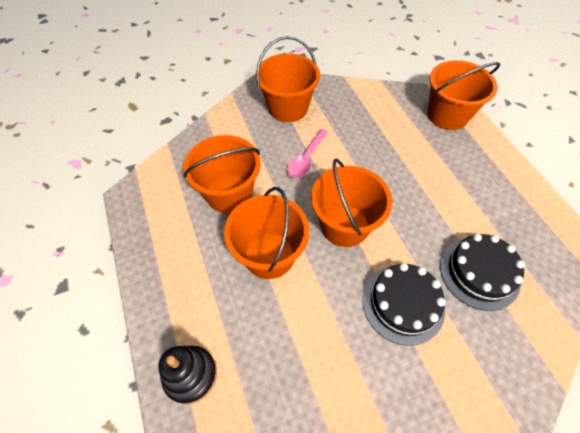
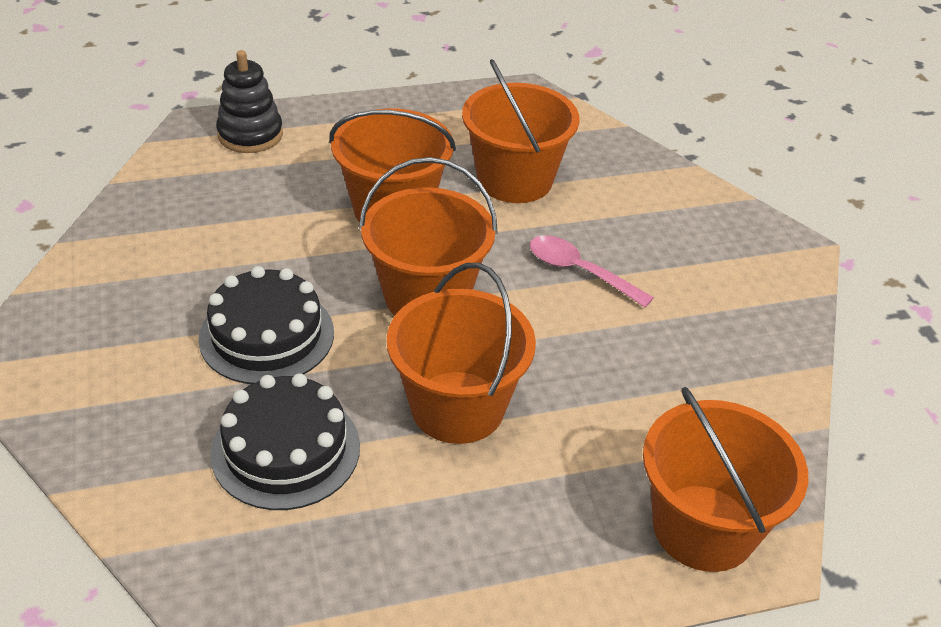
camera: 95 degrees right, 15 degrees down
(288, 108) = (717, 265): orange bucket -> orange bucket (457, 407)

